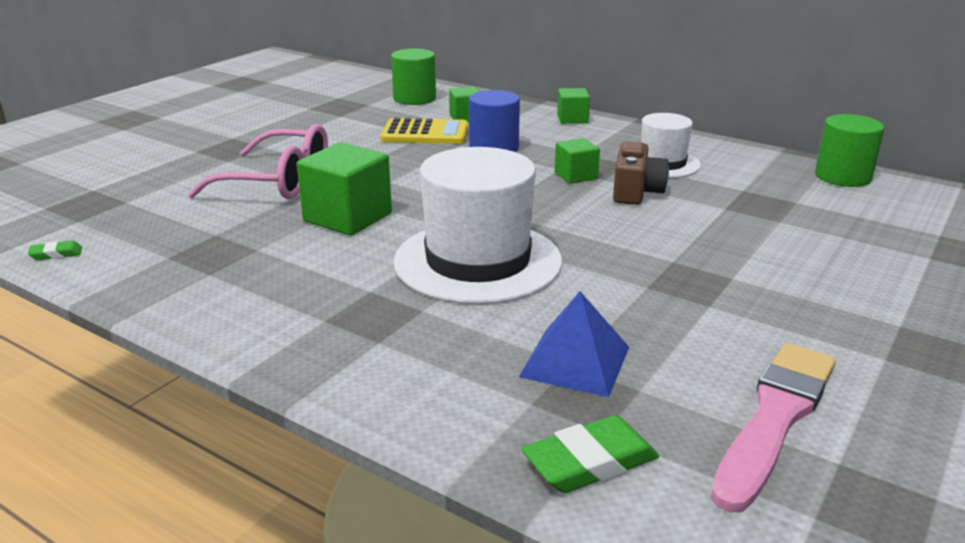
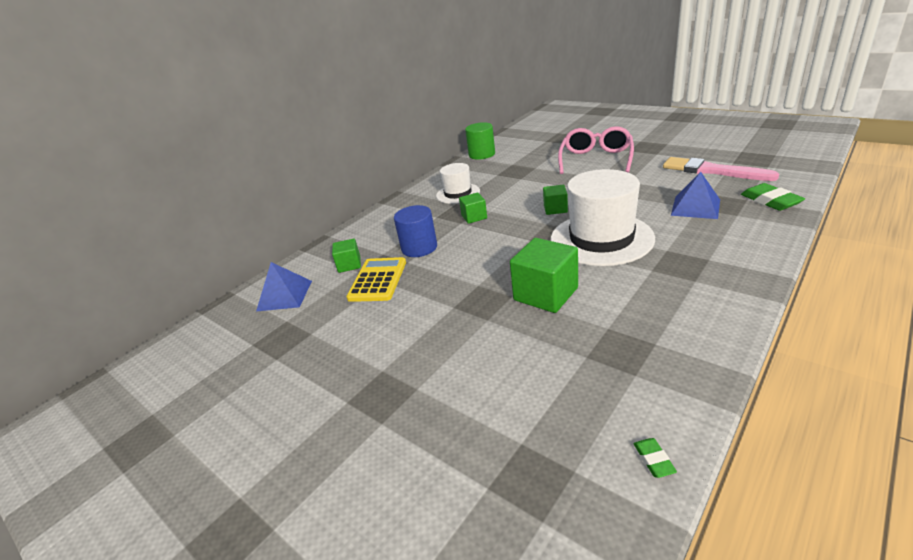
camera: 80 degrees left, 5 degrees up
(277, 181) = (473, 343): pink glasses -> pink glasses (596, 159)
(414, 98) = (285, 295): green cylinder -> blue pyramid
(572, 119) = (370, 223): green cube -> green cube (555, 209)
(636, 192) = (499, 199): brown camera -> none

